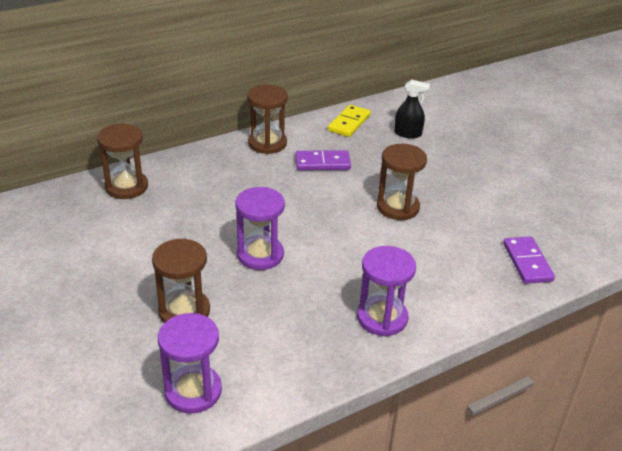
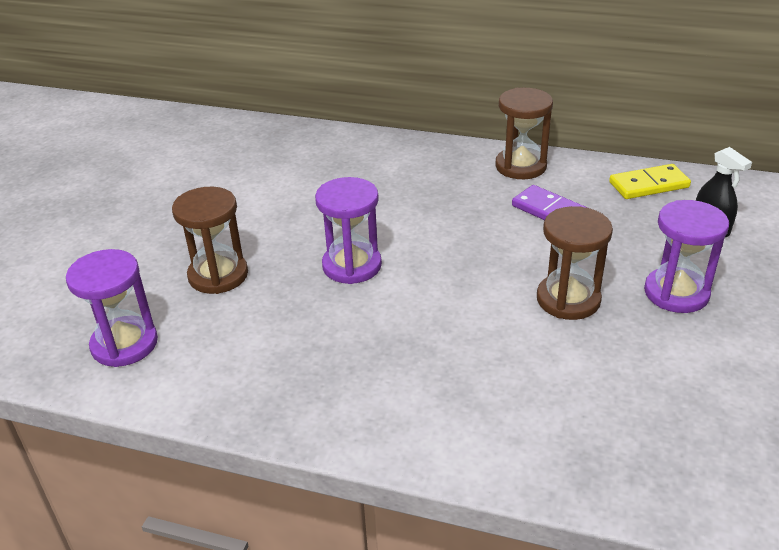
camera: 50 degrees right, 0 degrees up
(126, 187) = (333, 147): brown hourglass -> none
(382, 318) = (371, 398): purple hourglass -> purple hourglass (676, 293)
(527, 262) = (645, 458): purple domino -> none

